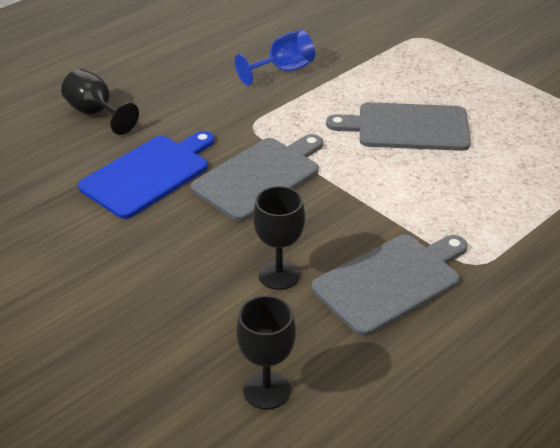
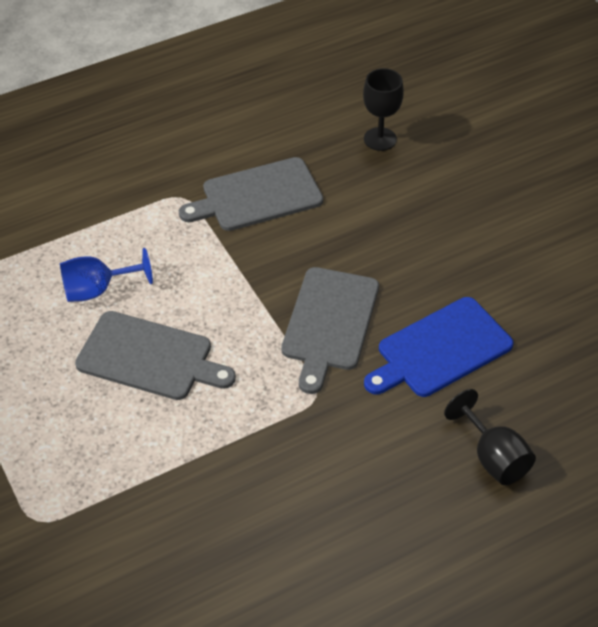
camera: 165 degrees left, 10 degrees up
(260, 176) = (329, 323): grey cutting board -> grey cutting board turned 45 degrees counterclockwise
(279, 275) = (344, 218): black goblet -> none
(283, 70) = (248, 489): blue goblet -> blue goblet (97, 290)

